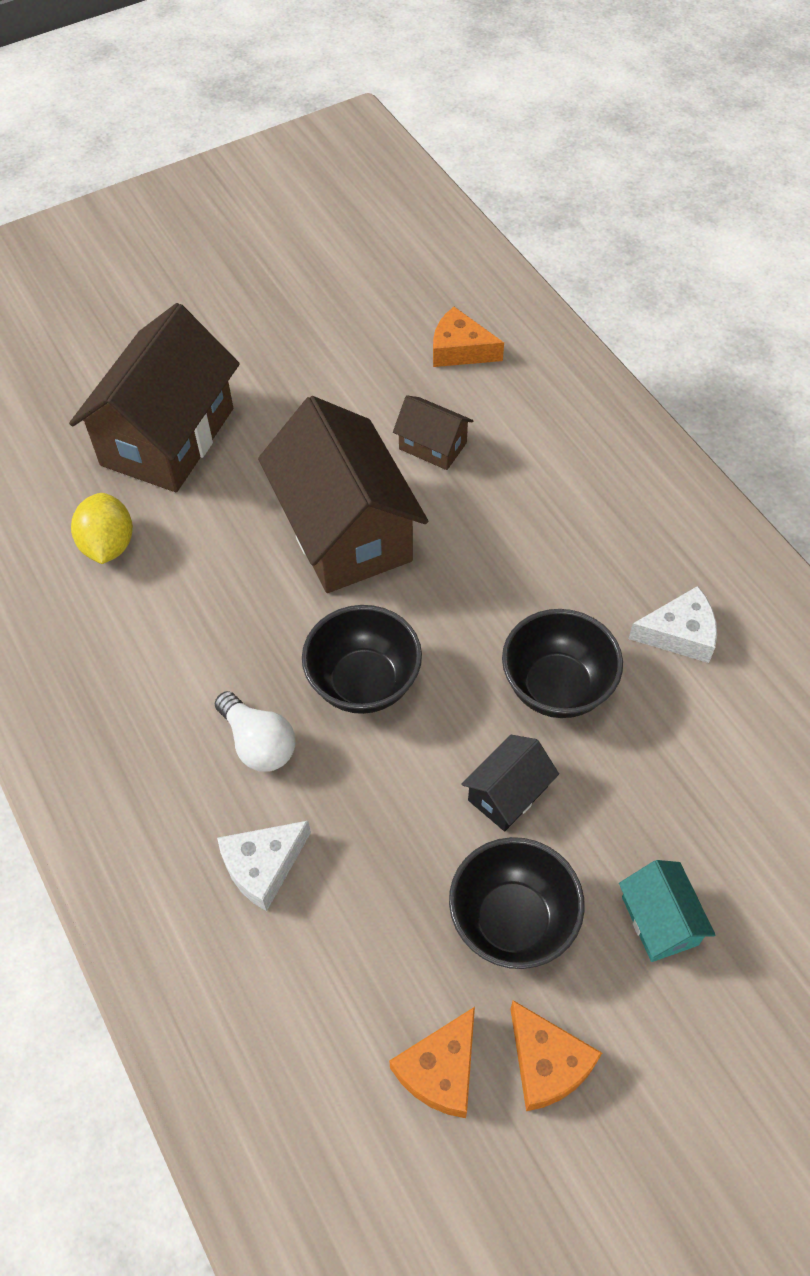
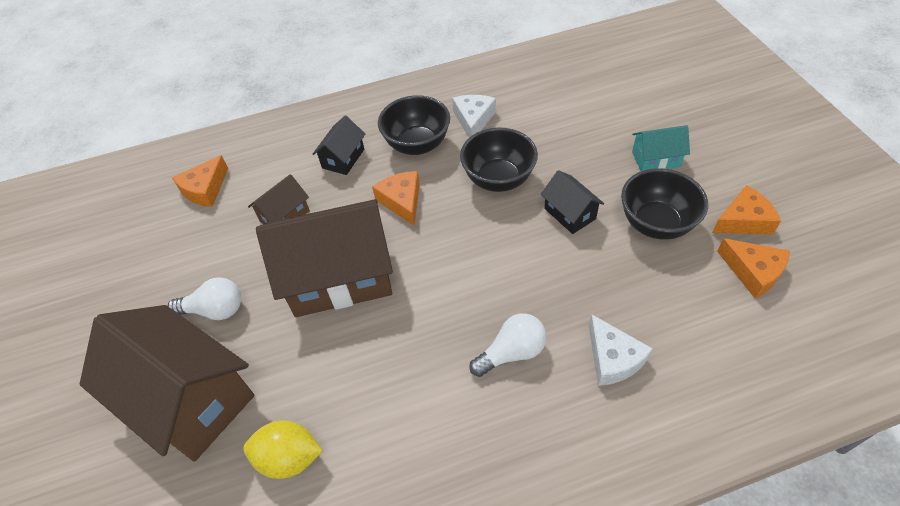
camera: 75 degrees left, 5 degrees down
(280, 421) = (215, 310): none -> white light bulb
(364, 683) = (474, 280): black bowl -> black bowl (417, 145)
(486, 571) = (402, 201): none -> orange cheese
(551, 483) = (343, 158): none -> black house

